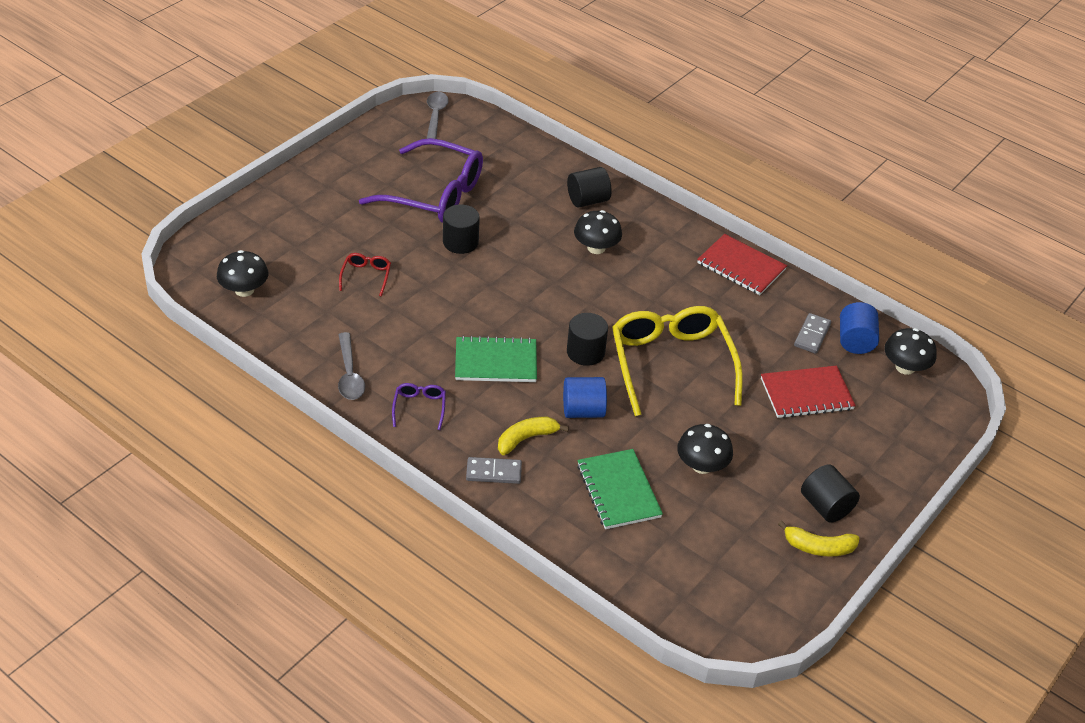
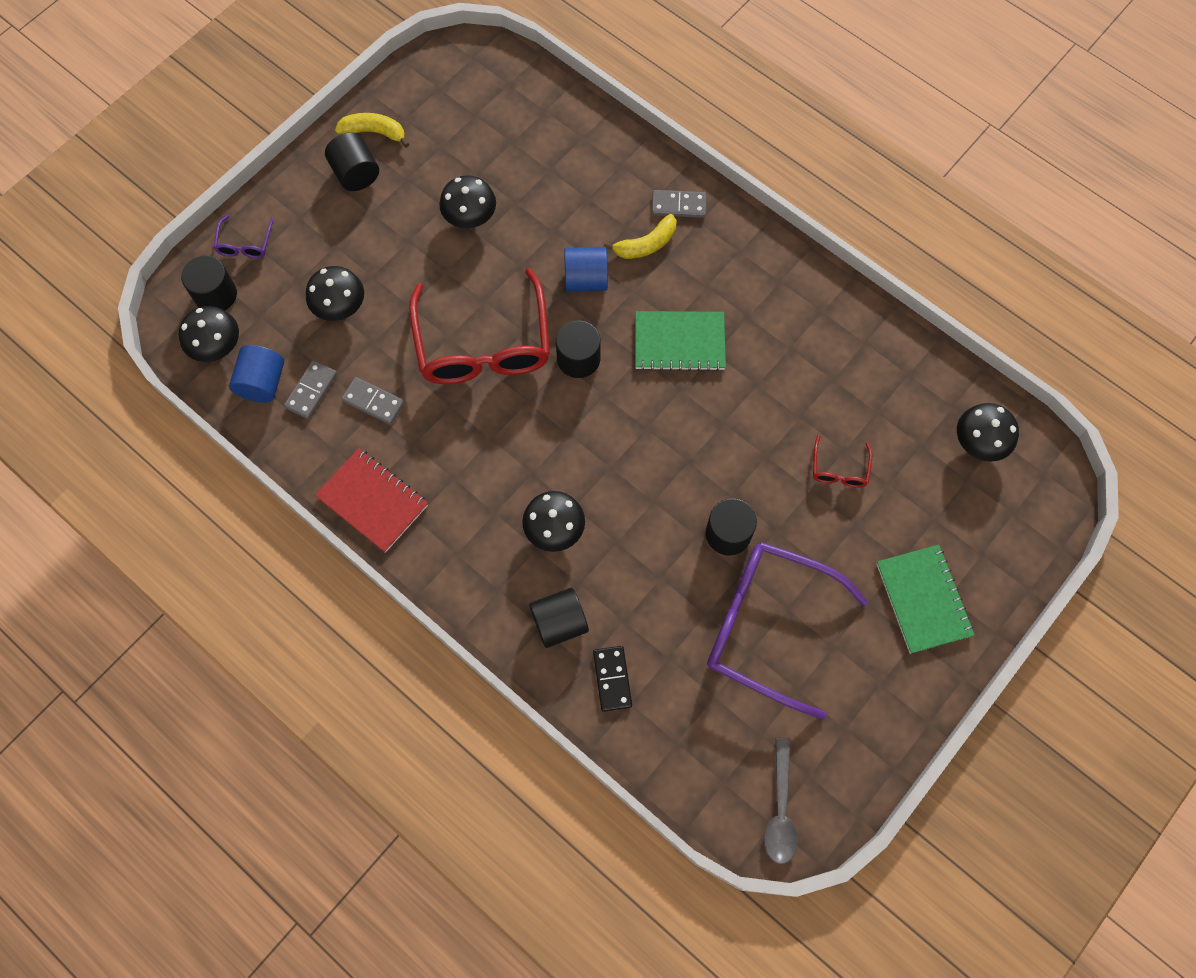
camera: 175 degrees left, 25 degrees up
(349, 375) = (837, 321): grey spoon -> none
(419, 408) = (758, 280): purple glasses -> purple glasses (245, 243)
(548, 173) = (612, 679): none -> black domino
(618, 491) = (557, 187): green notebook -> green notebook (923, 599)
(671, 364) = (483, 344): yellow glasses -> red glasses
(757, 327) = (373, 402): none -> grey domino
(806, 394) = (340, 306): red notebook -> black mushroom
(922, 405) = (216, 295): none -> black cylinder

